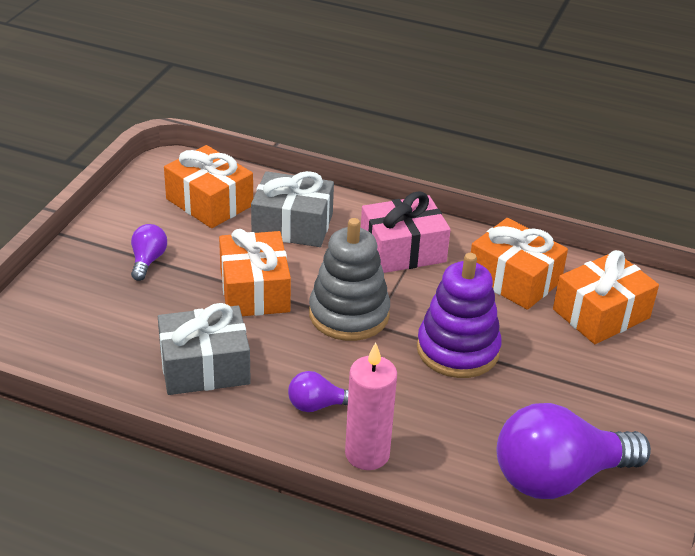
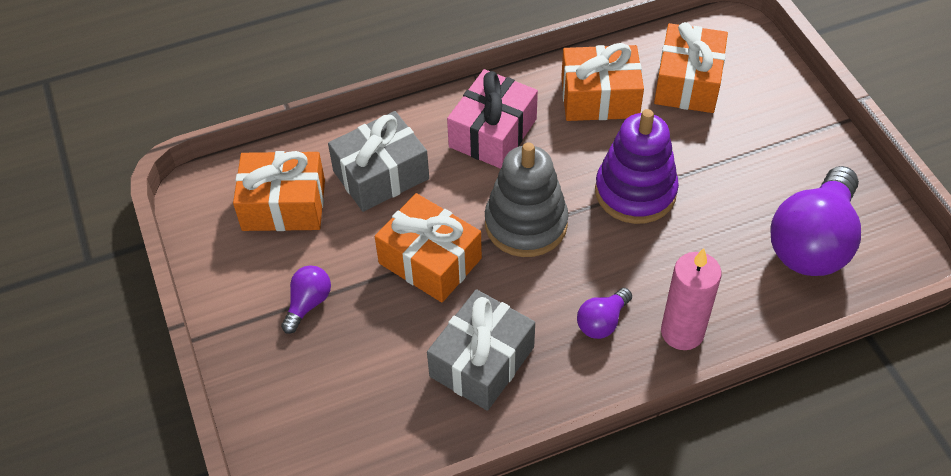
camera: 40 degrees left, 15 degrees up
(148, 261) = (308, 304): purple light bulb -> purple light bulb turned 60 degrees clockwise

